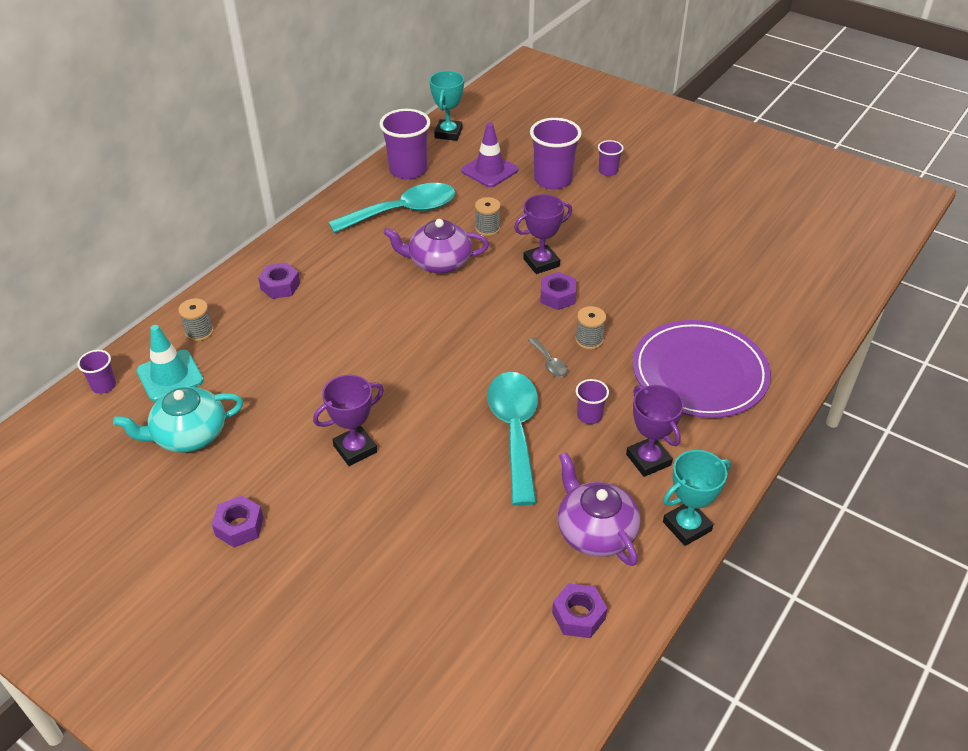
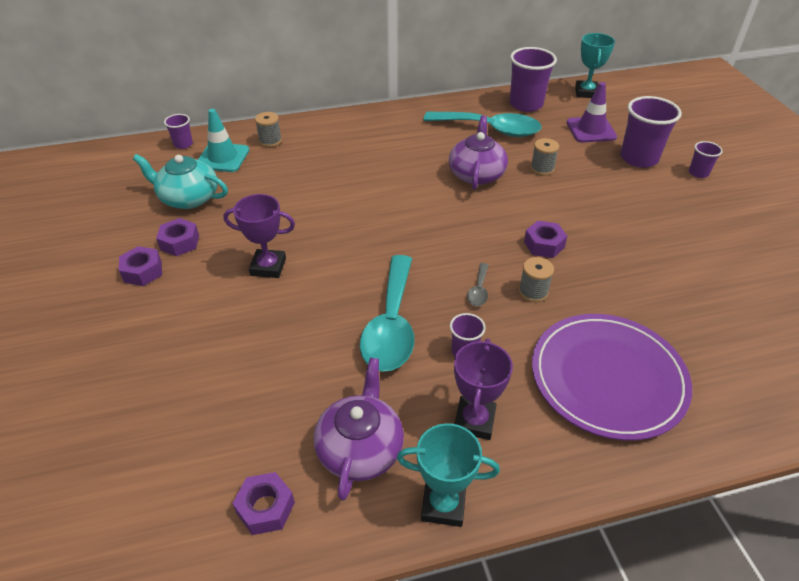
camera: 40 degrees right, 0 degrees up
(280, 286) = (350, 138): purple nut -> purple nut (180, 242)
(438, 262) = (476, 174): purple teapot -> purple teapot turned 60 degrees clockwise
(448, 133) = (586, 92): turquoise trophy -> turquoise trophy turned 45 degrees counterclockwise
(515, 431) = (391, 325): turquoise spoon -> turquoise spoon turned 150 degrees clockwise
(541, 262) = (558, 213): purple trophy -> none

